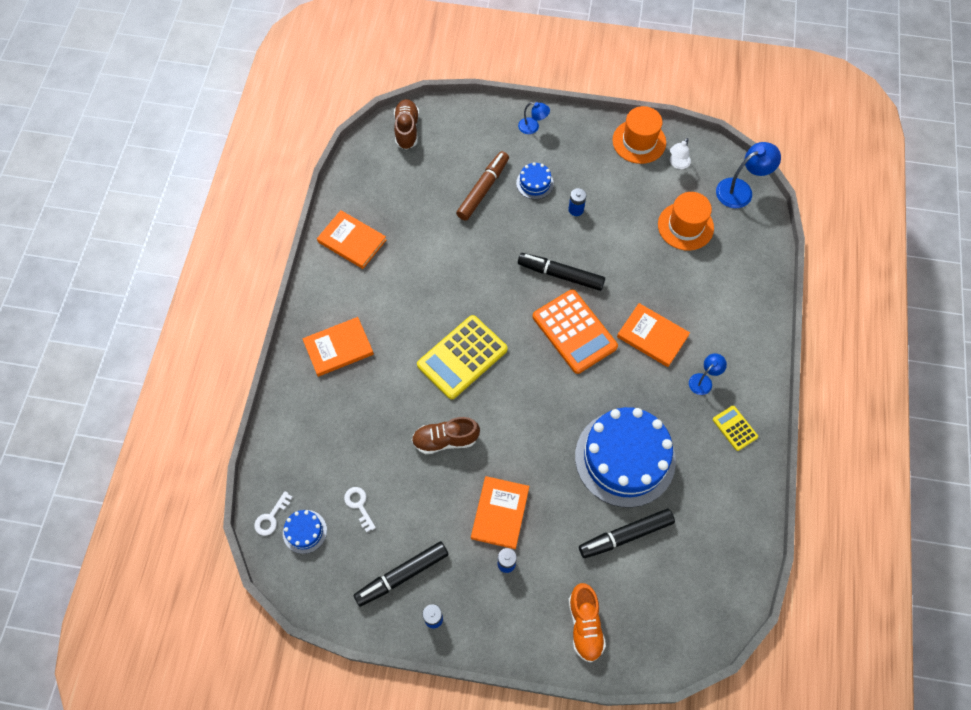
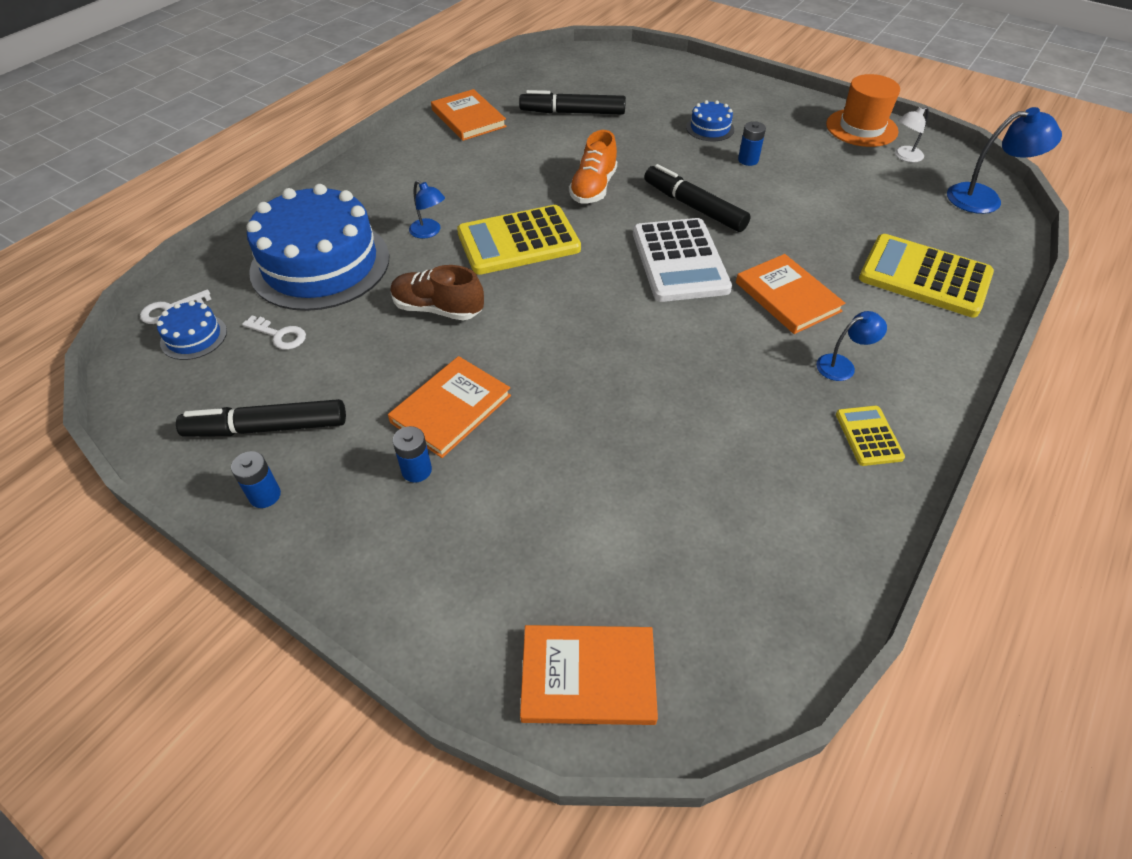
camera: 25 degrees right, 15 degrees down
(338, 348) = (382, 192): orange book -> orange book (588, 676)
(359, 505) = (279, 335): white key -> white key turned 120 degrees clockwise
(407, 130) = (591, 60): brown shoe -> none
(483, 190) = (644, 118): brown marker -> none
(533, 127) = (735, 89): blue lamp -> blue lamp (429, 232)
(574, 332) = (679, 261): orange calculator -> white calculator
(585, 625) = (478, 601): orange shoe -> orange shoe (593, 188)
(625, 458) = (673, 411): blue cake -> blue cake (320, 264)
(626, 535) = (619, 506): black marker -> black marker (573, 113)
(685, 226) = (889, 210): orange hat -> none
(726, 283) = (924, 276): none -> yellow calculator

